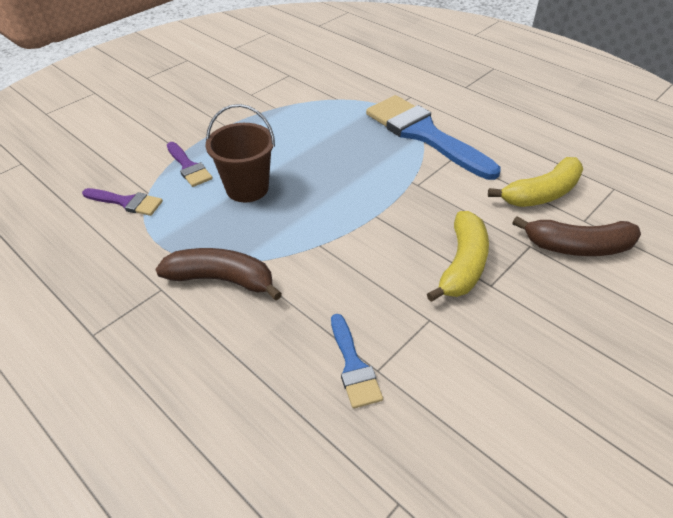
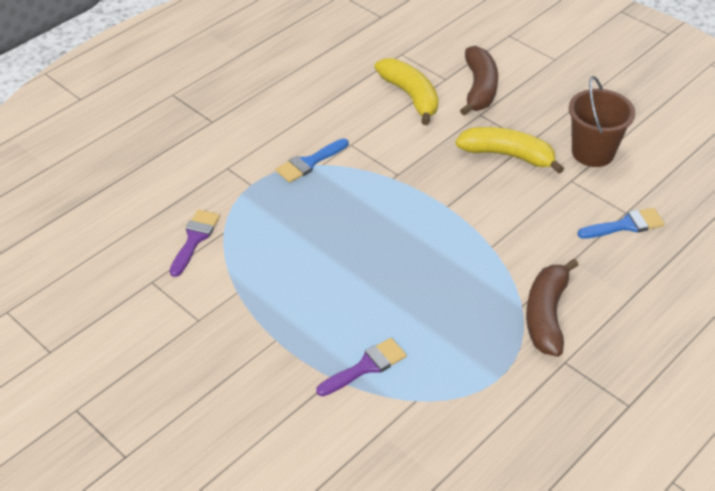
camera: 90 degrees left, 0 degrees up
(127, 202) = (435, 418): purple brush -> purple brush (195, 239)
(247, 188) = (406, 307): brown bucket -> brown bucket (592, 152)
(424, 134) = (309, 162): blue brush -> blue brush, size x0.48

